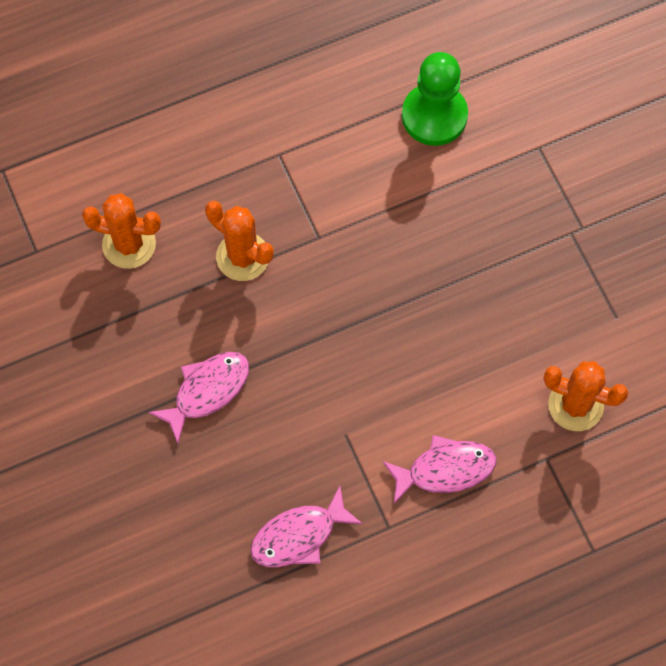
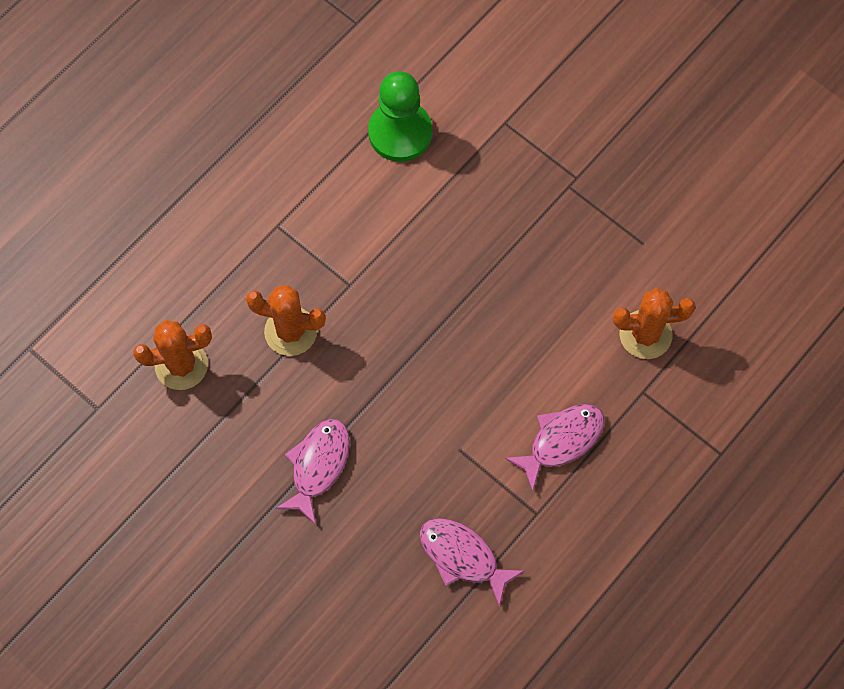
camera: 25 degrees left, 0 degrees up
(299, 536) = (462, 557): pink fish -> pink fish turned 90 degrees clockwise

